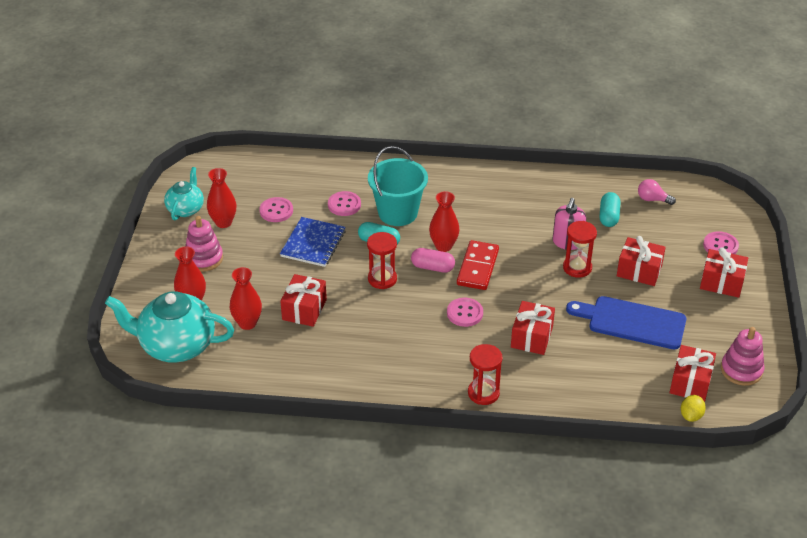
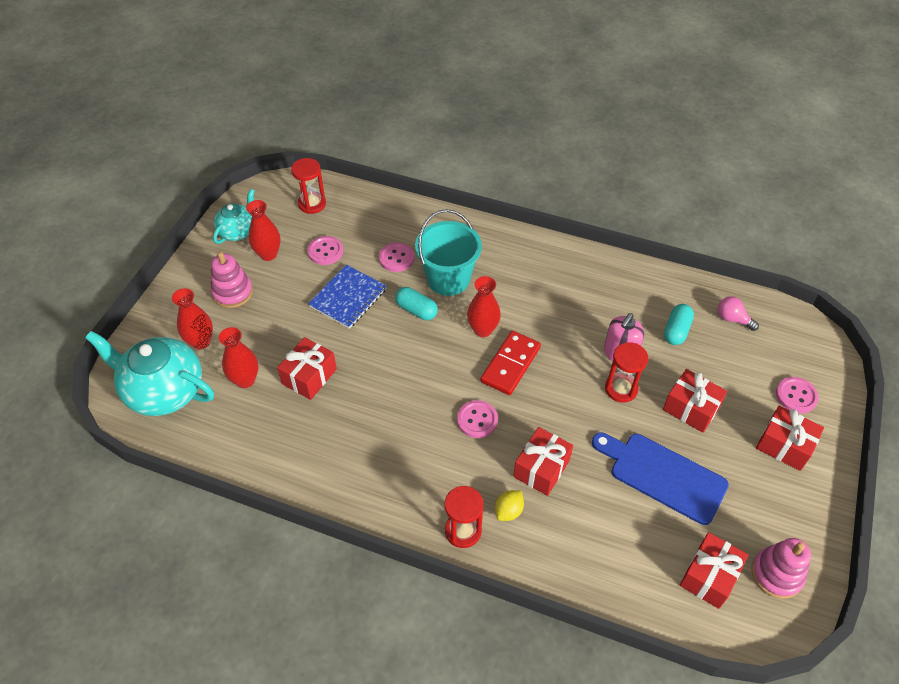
camera: 15 degrees right, 10 degrees up
(382, 279) = (404, 356): red hourglass -> red hourglass (312, 204)
(432, 267) = (462, 354): pink capsule -> none
(691, 415) = (697, 624): yellow lemon -> yellow lemon (508, 511)

